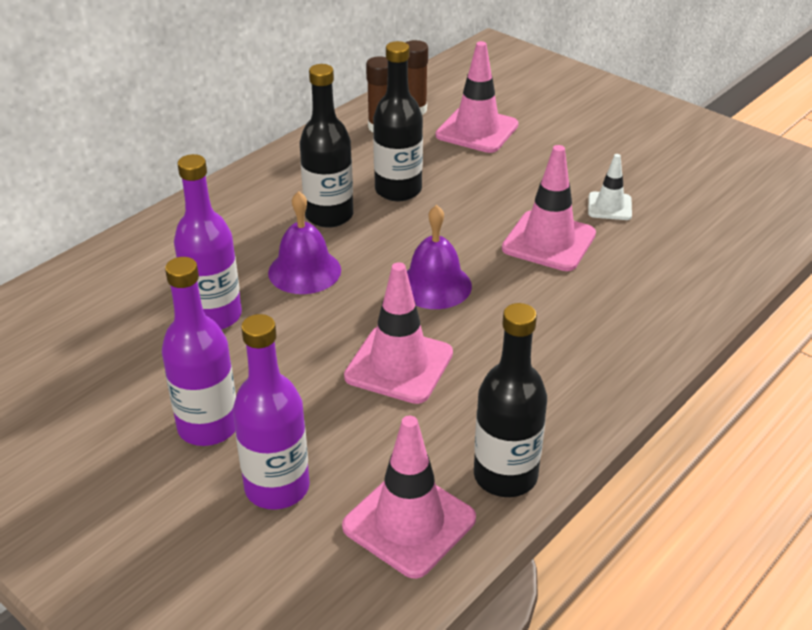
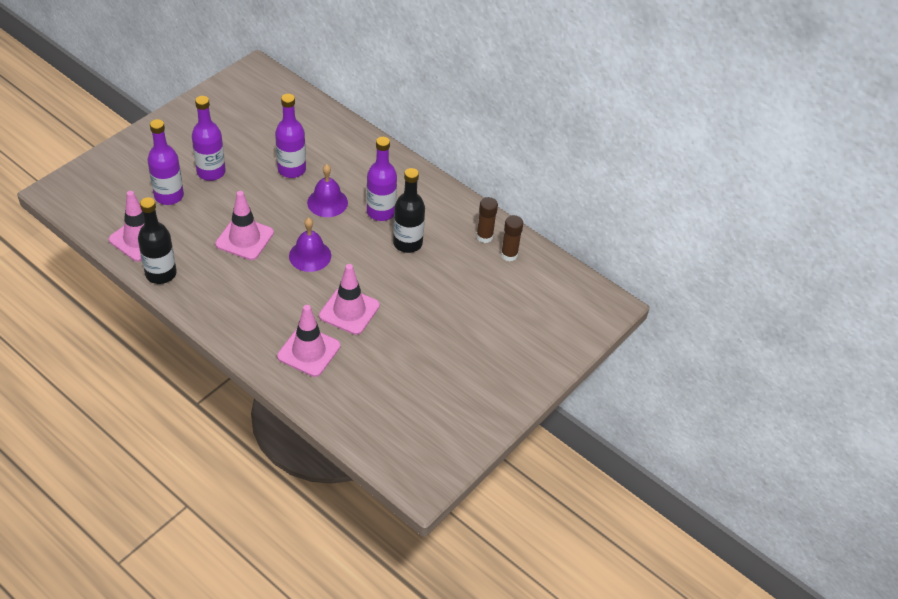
camera: 85 degrees right, 10 degrees up
(329, 215) = (381, 212): black bottle -> purple bottle
(477, 130) = (482, 286): pink traffic cone -> pink traffic cone (309, 351)
(609, 206) = (386, 346): white traffic cone -> none

